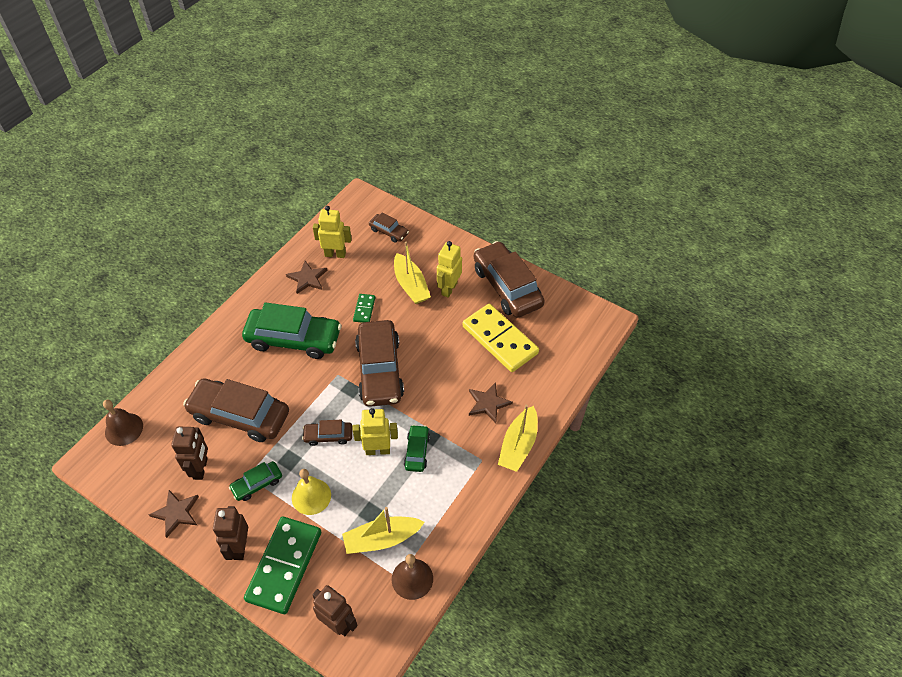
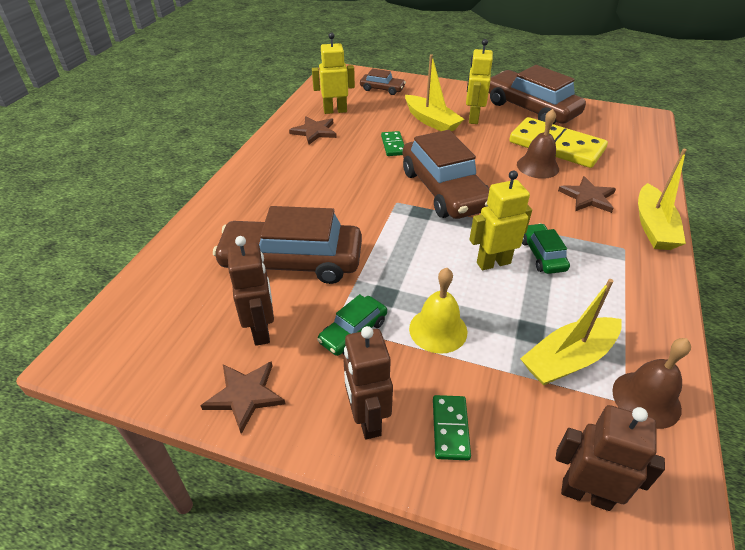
camera: 15 degrees left, 10 degrees down
(124, 429) = (127, 307): brown bell -> brown bell (537, 166)
(284, 566) = (450, 428): green domino -> green domino, size x0.46
(294, 339) = (325, 180): green car -> none
(328, 436) = (421, 260): brown car -> none

